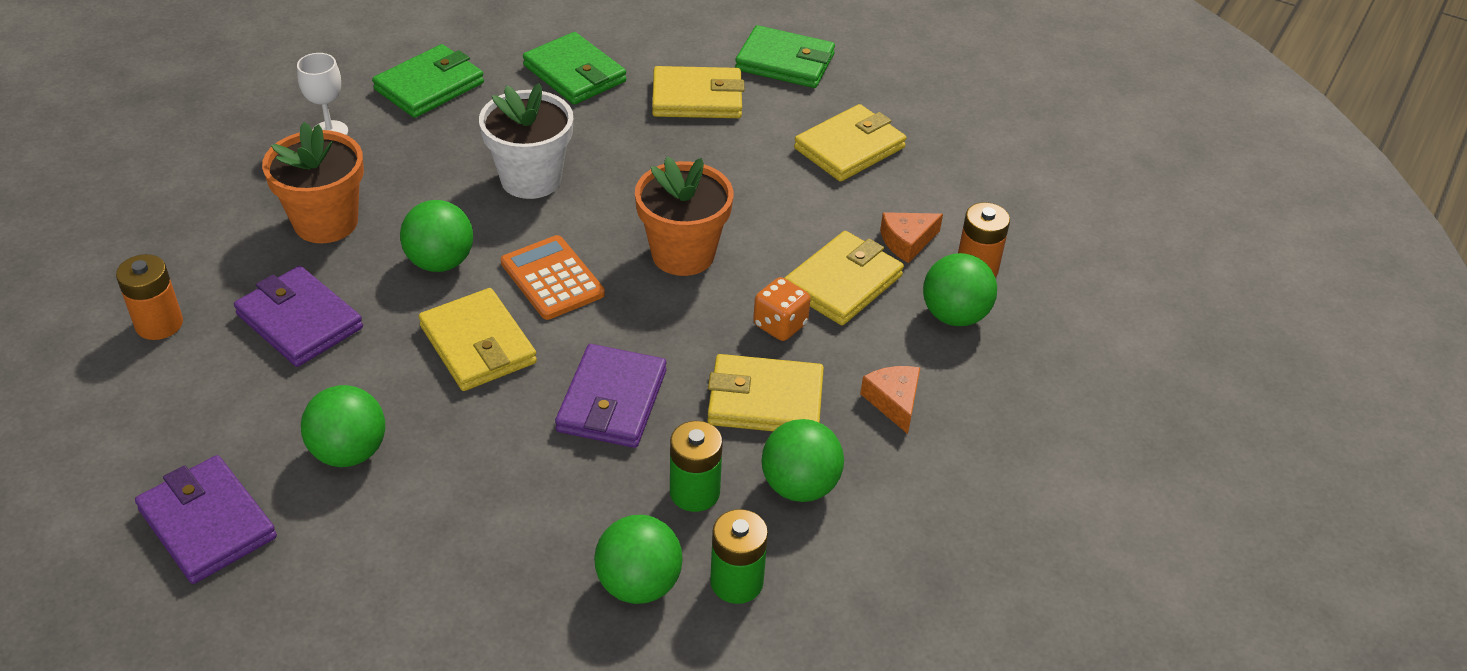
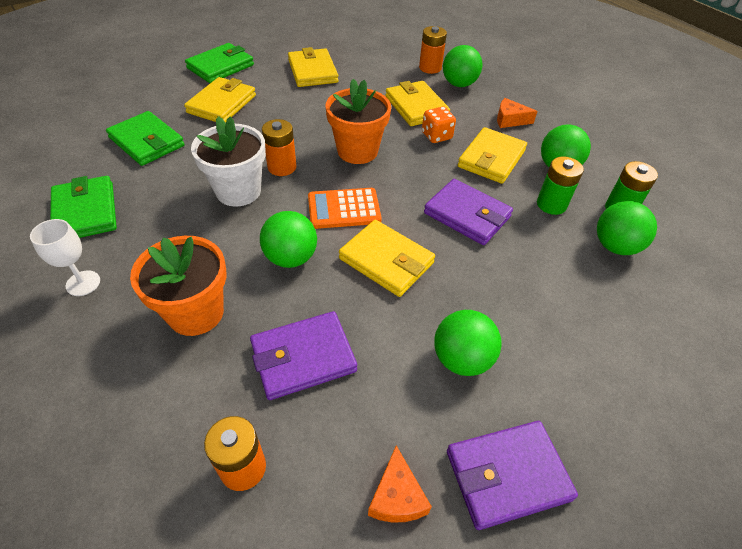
camera: 65 degrees left, 5 degrees up
(478, 344) = (386, 261): yellow wallet -> yellow wallet turned 45 degrees clockwise
(575, 73) = (147, 142): green wallet -> green wallet turned 60 degrees clockwise
(600, 197) = (282, 167): none -> orange battery
(907, 242) = (398, 79): orange cheese -> orange cheese (397, 496)

